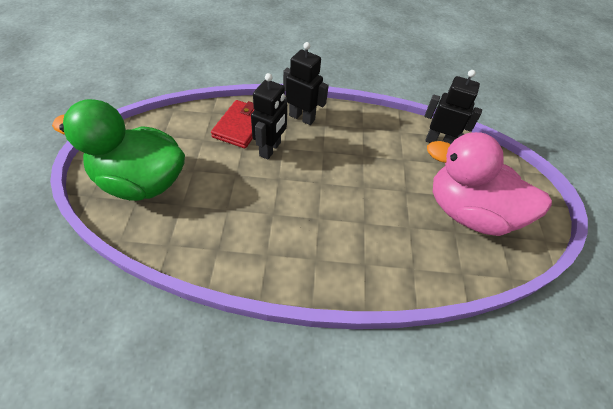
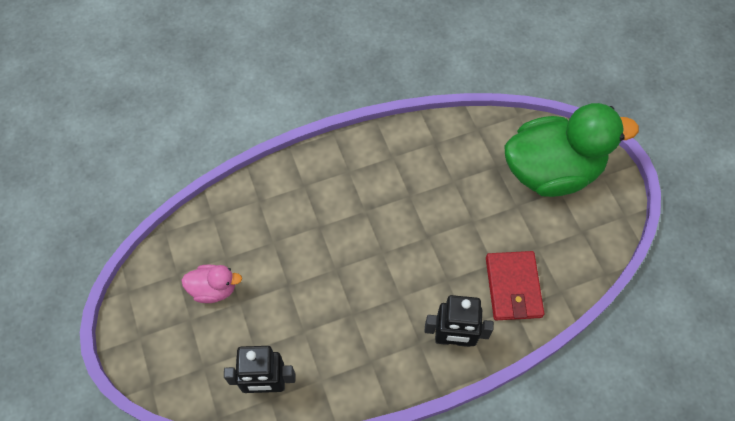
camera: 160 degrees right, 10 degrees up
(270, 149) = (459, 270): black robot -> none
(468, 212) = (214, 289): pink duck -> pink duck, size x0.45

